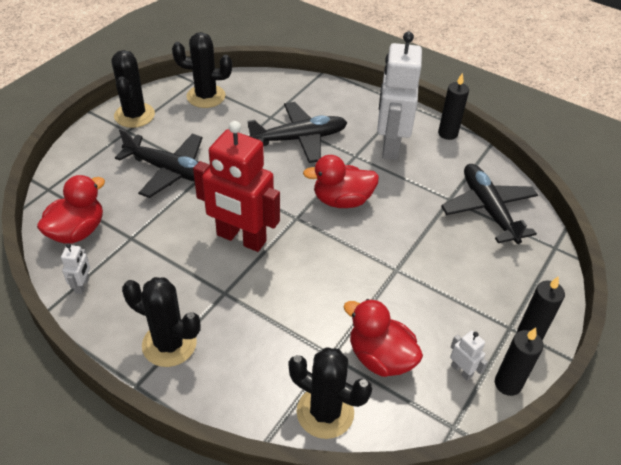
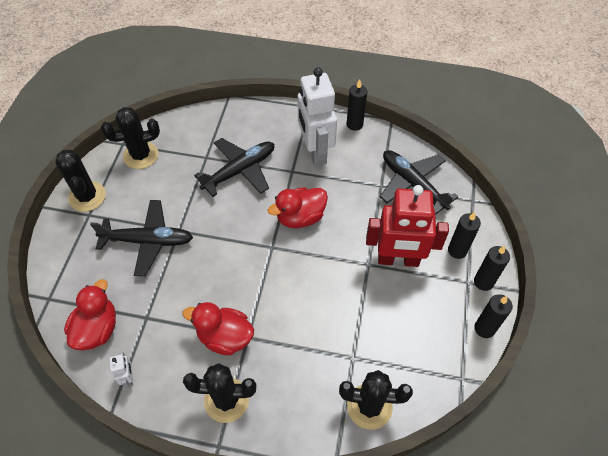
camera: 20 degrees left, 10 degrees up
(241, 238) = (237, 283): red robot -> red robot (398, 260)
(380, 357) = (388, 344): red duck -> red duck (225, 337)
(461, 371) = (449, 331): white robot -> none
(511, 291) = (457, 250): none -> black candle

